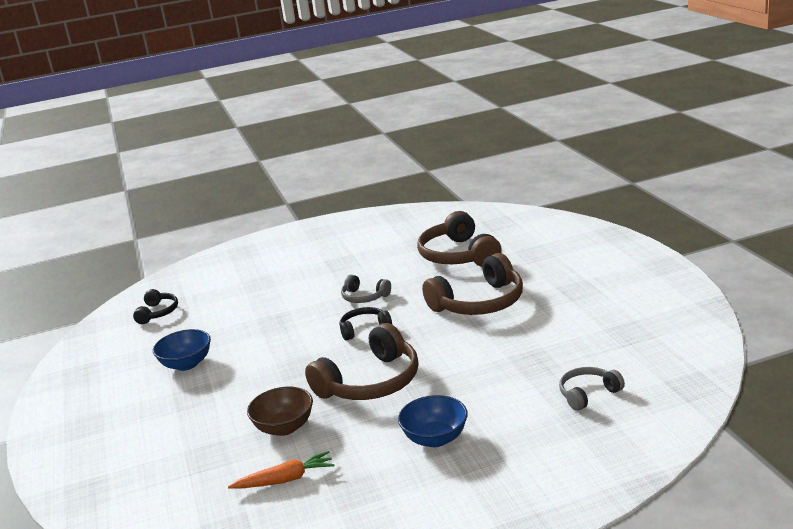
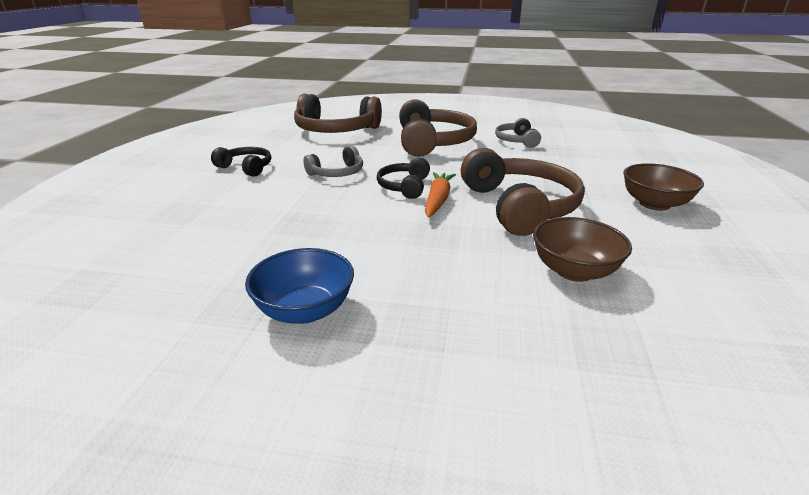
camera: 65 degrees left, 5 degrees up
(158, 313) = (78, 303): black headphones -> black headphones (246, 167)
(285, 480) = (702, 296): orange carrot -> orange carrot (437, 200)
(435, 438) = (654, 204): blue bowl -> brown bowl
(588, 394) = (621, 147): grey headphones -> grey headphones (516, 140)

